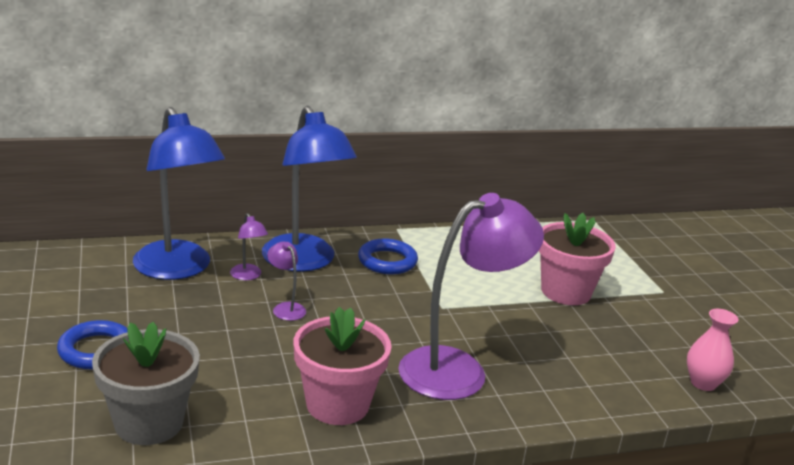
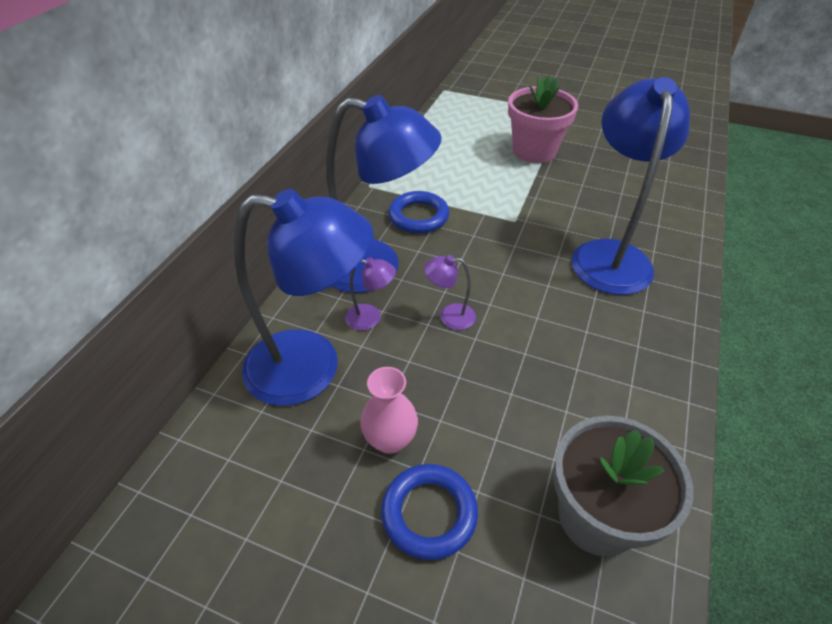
camera: 50 degrees left, 20 degrees up
(337, 404) = (628, 351): pink flower pot -> none
(458, 369) = (610, 255): purple lamp -> blue lamp
(703, 383) = (682, 153): pink vase -> pink vase (390, 440)

